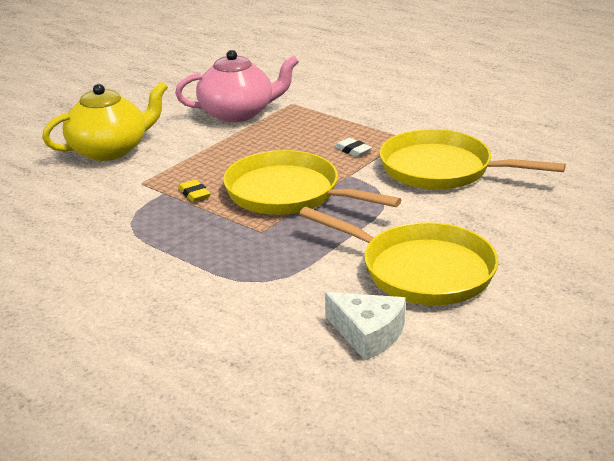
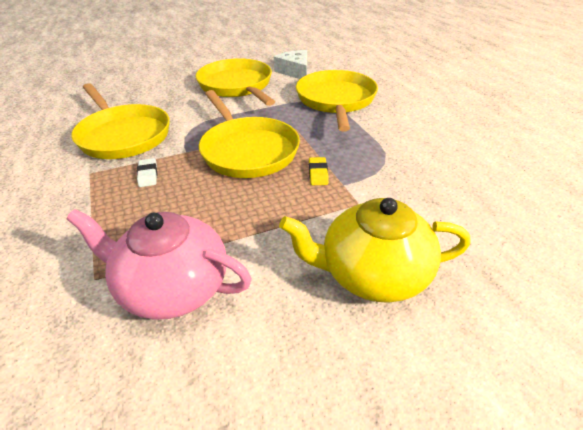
camera: 150 degrees left, 10 degrees up
(242, 290) = (336, 100): none -> yellow pan

